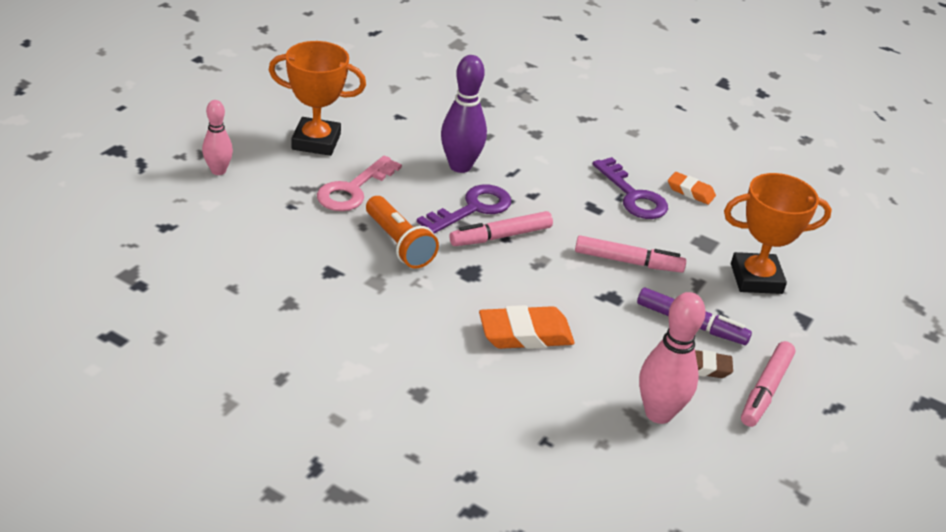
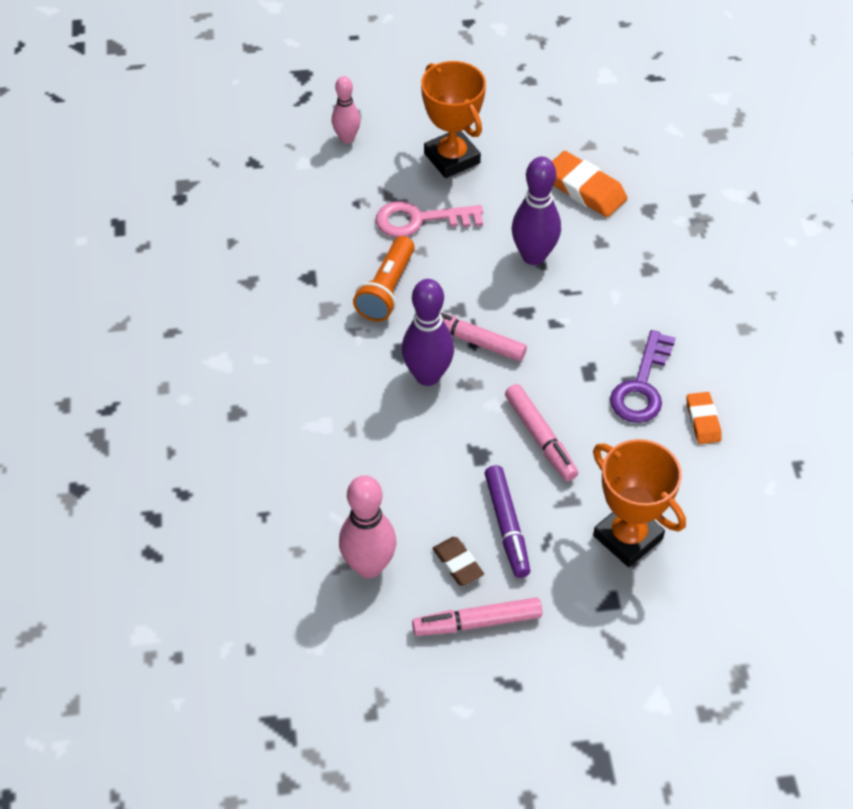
camera: 55 degrees right, 15 degrees up
(472, 209) = (486, 300): purple key -> none
(508, 275) = (427, 375): none -> purple bowling pin
(525, 334) = (369, 430): orange eraser -> orange eraser (585, 189)

